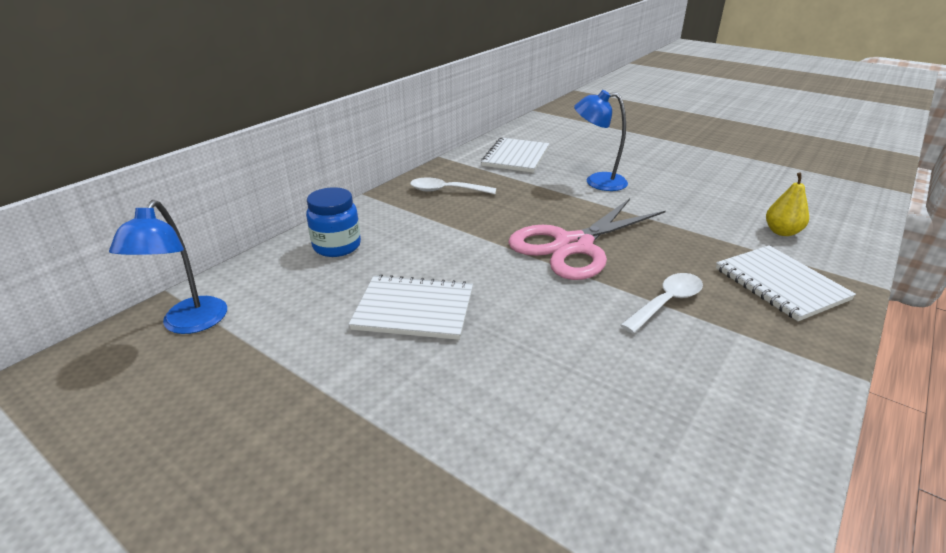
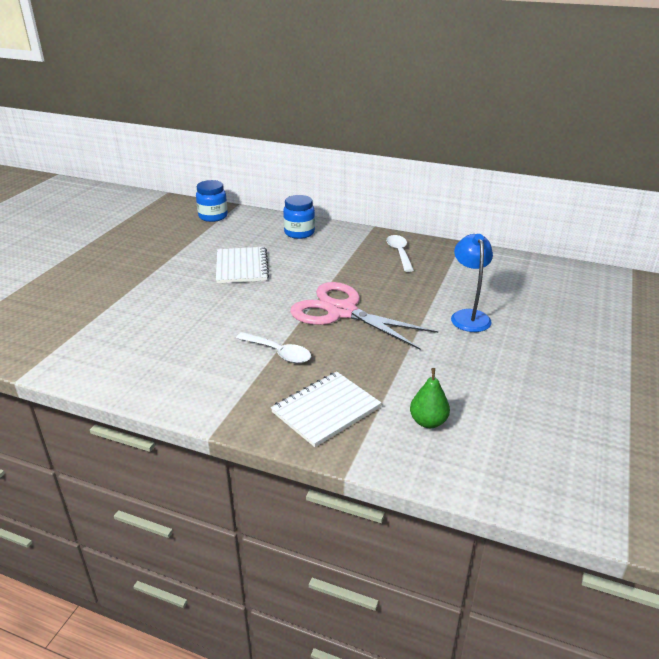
camera: 75 degrees right, 0 degrees up
(189, 324) = (213, 216): blue lamp -> blue jar
(516, 157) = (491, 273): white notebook -> none
(782, 232) = (428, 422): yellow pear -> green pear

